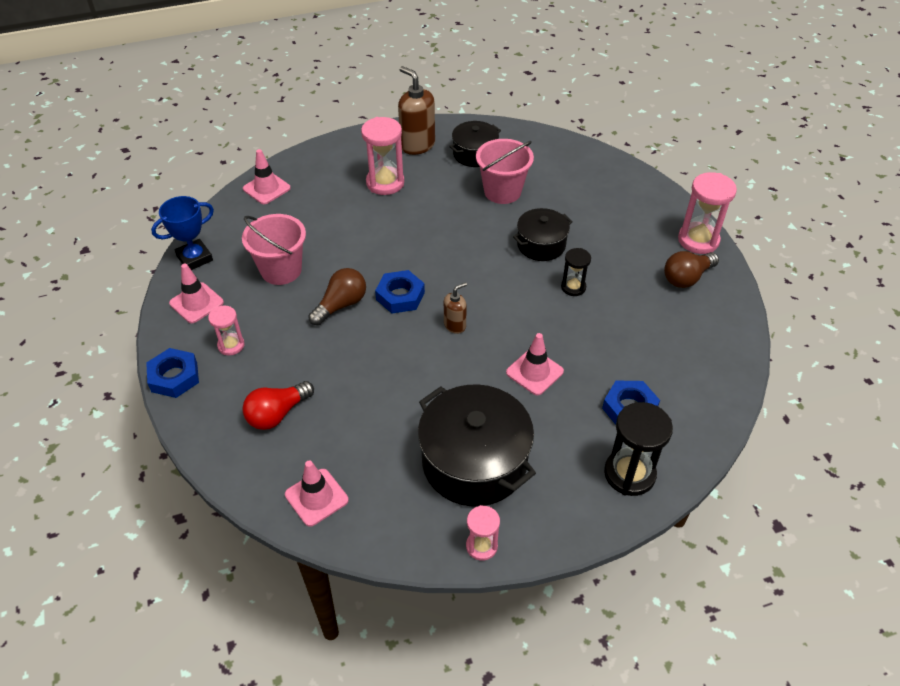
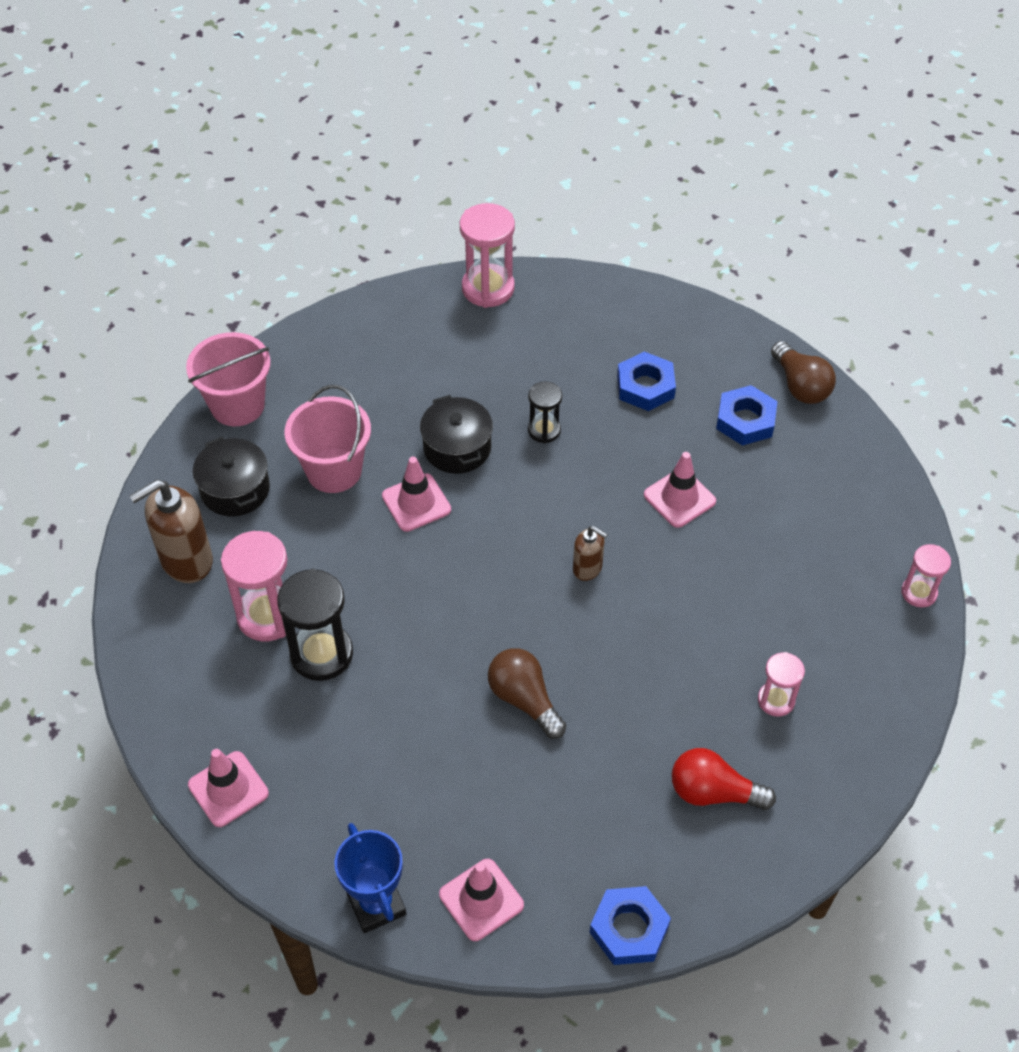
camera: 80 degrees left, 5 degrees up
(231, 345) = (579, 850): pink hourglass -> pink hourglass (776, 700)
(277, 414) = (713, 792): red light bulb -> red light bulb turned 135 degrees clockwise
(281, 270) = (434, 775): pink bucket -> pink bucket (237, 405)
(316, 497) = (847, 753): pink traffic cone -> pink traffic cone (416, 503)
(400, 296) = (521, 624): blue nut -> blue nut (645, 386)
(455, 325) = (587, 568): brown soap dispenser -> brown soap dispenser turned 150 degrees clockwise
(474, 462) = (807, 581): black pot -> none
(629, 474) = (834, 442): black hourglass -> black hourglass (321, 654)
(686, 278) = (551, 317): brown light bulb -> brown light bulb (800, 385)

